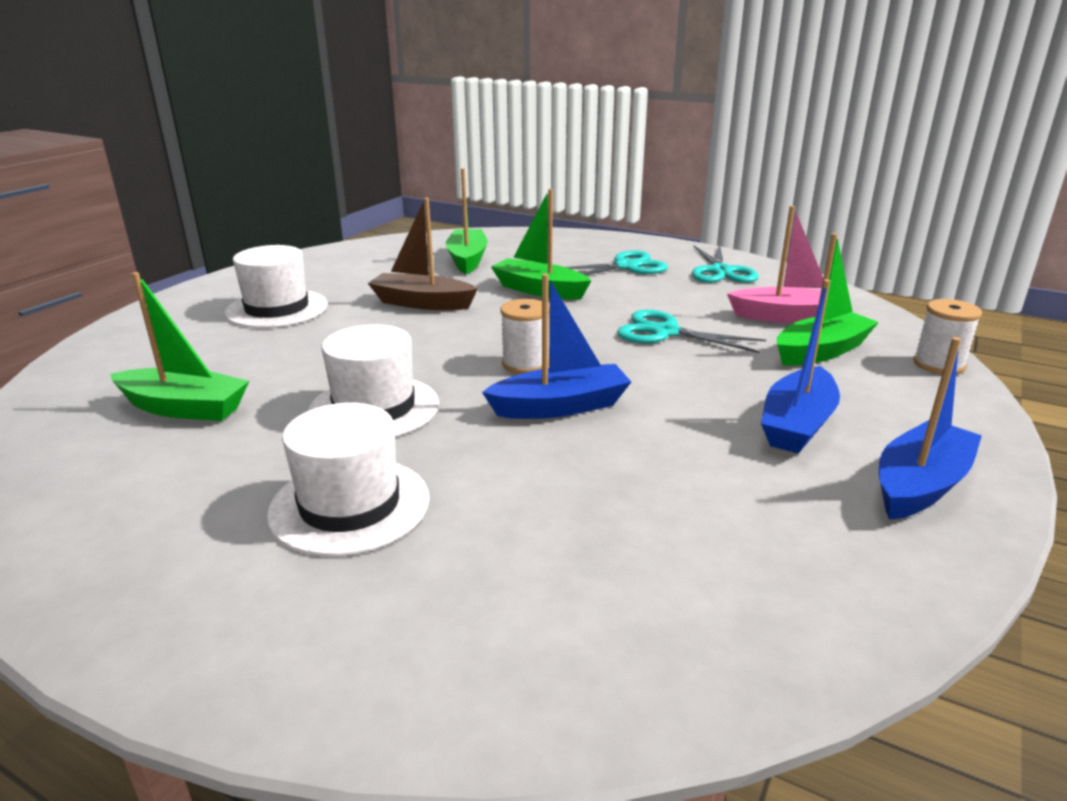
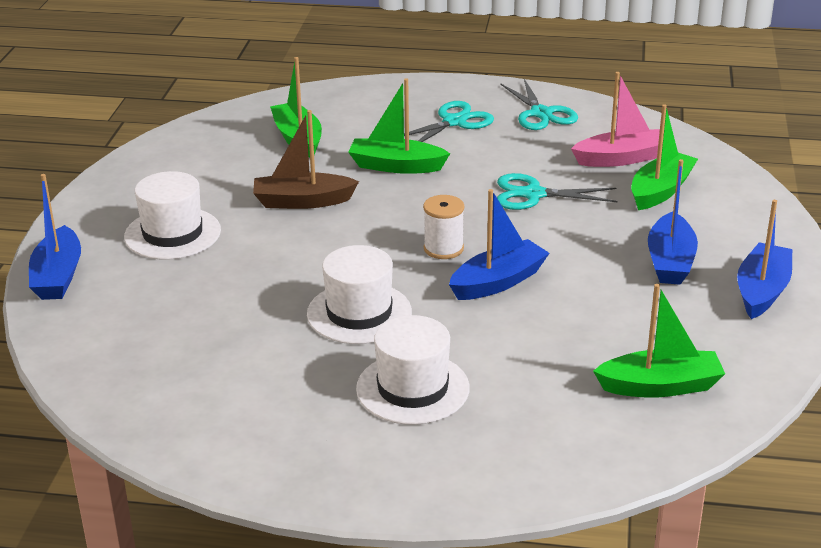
camera: 20 degrees left, 5 degrees up
(138, 324) = (58, 276): none -> blue boat
(184, 408) = (207, 346): green boat -> green boat (660, 386)
(938, 364) = (747, 187): white spool -> none

